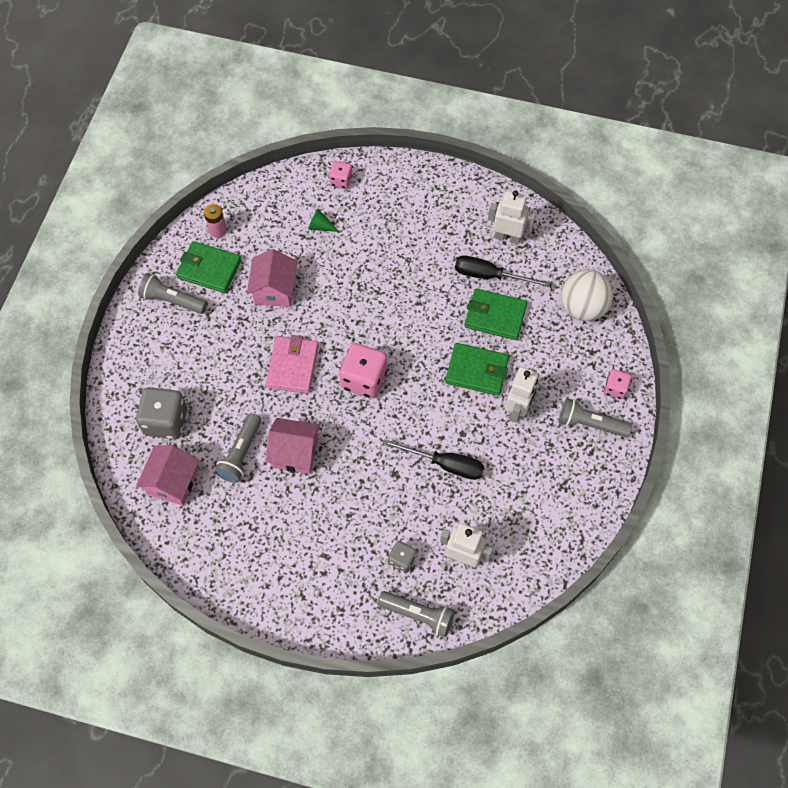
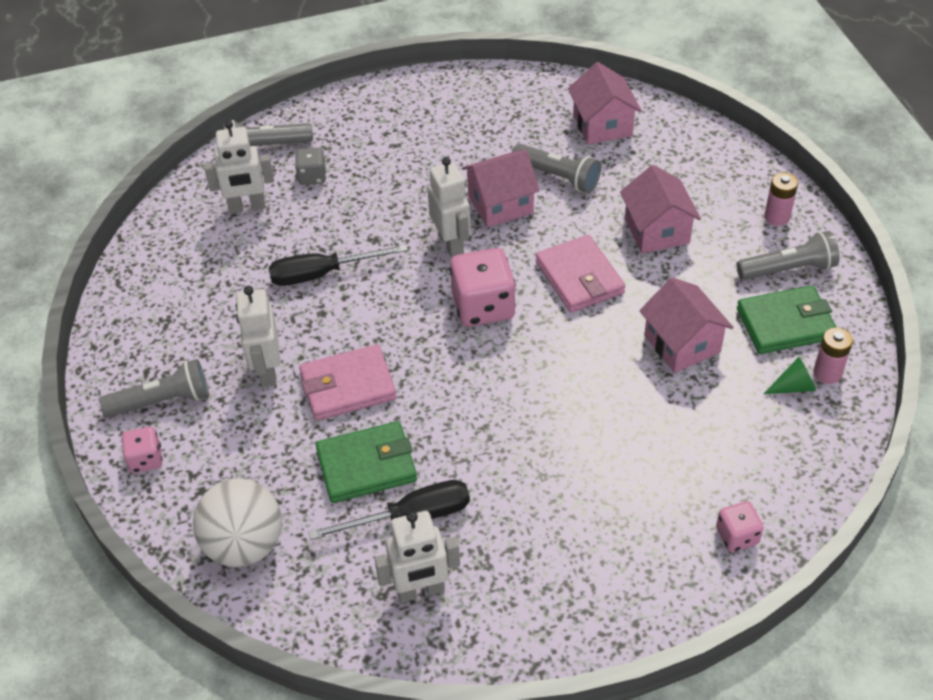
camera: 150 degrees right, 15 degrees down
(141, 338) = (777, 217): none -> pink battery
(165, 421) = (664, 164): grey dice -> none
(218, 372) = (657, 230): none -> pink house
(241, 453) = (557, 177): grey flashlight -> grey flashlight turned 135 degrees clockwise
(320, 226) = (702, 453): green cone -> green cone (793, 387)
(349, 439) = (451, 244): none -> white robot
(477, 371) = (348, 386): green wallet -> pink wallet

